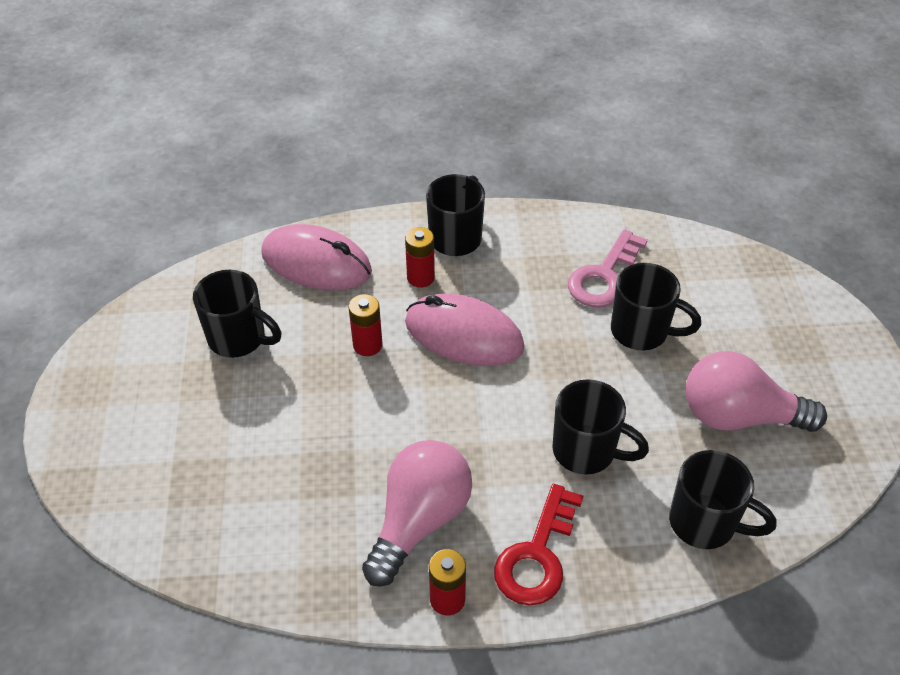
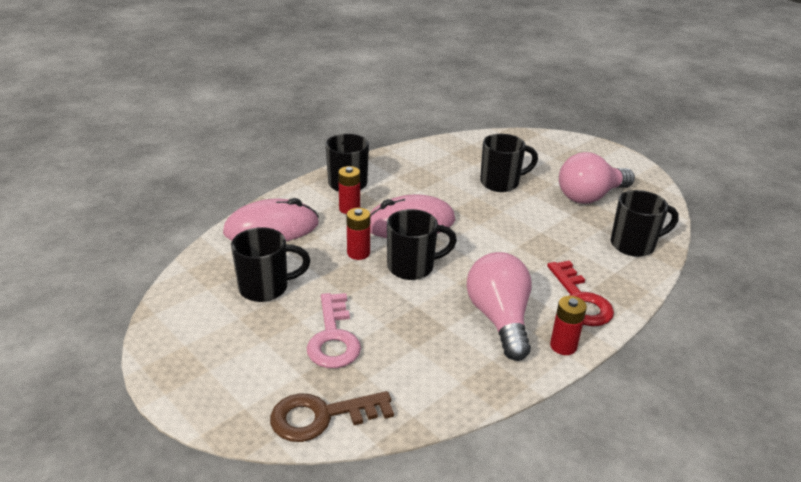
camera: 40 degrees left, 15 degrees down
(145, 518) = (321, 416): none -> brown key
(586, 451) = (542, 244): black mug -> black mug (413, 267)
(604, 276) = (452, 168): pink key -> pink key (333, 338)

